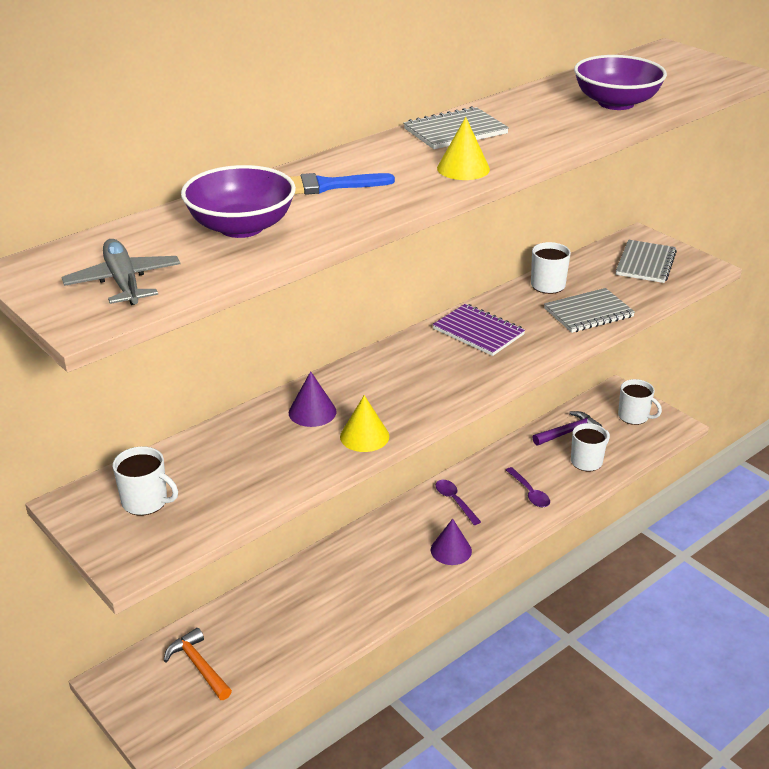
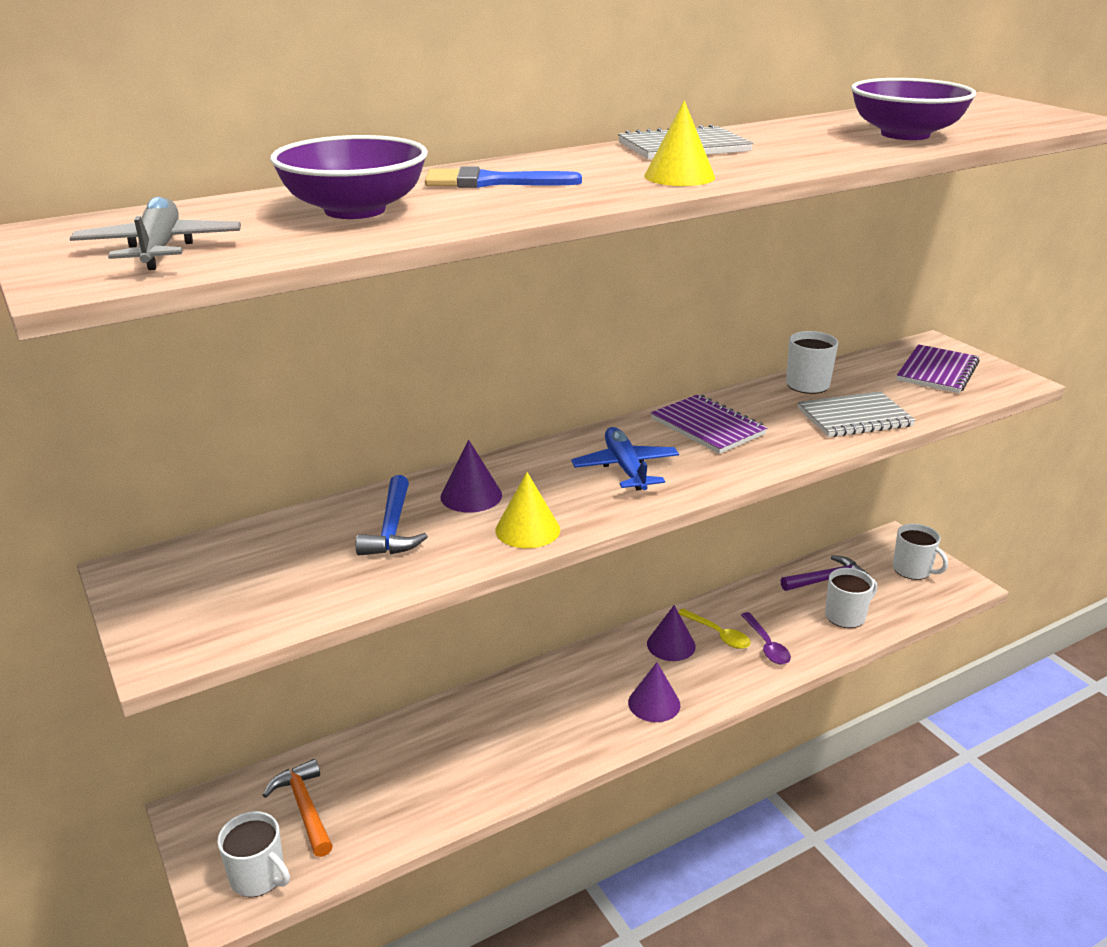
camera: 10 degrees right, 5 degrees down
(146, 501) = (221, 578): white mug -> white mug (258, 876)
(261, 446) = (392, 528): none -> blue hammer
(424, 376) = (625, 468): none -> blue plane
(455, 501) = (671, 645): purple spoon -> purple cone
(490, 488) = (718, 634): none -> yellow spoon
(645, 263) = (937, 371): grey notebook -> purple notebook

